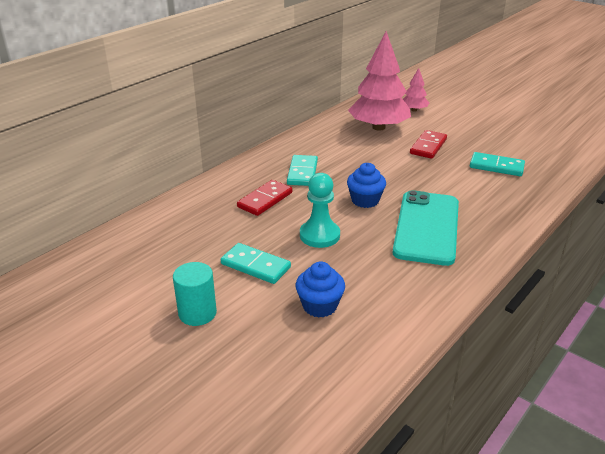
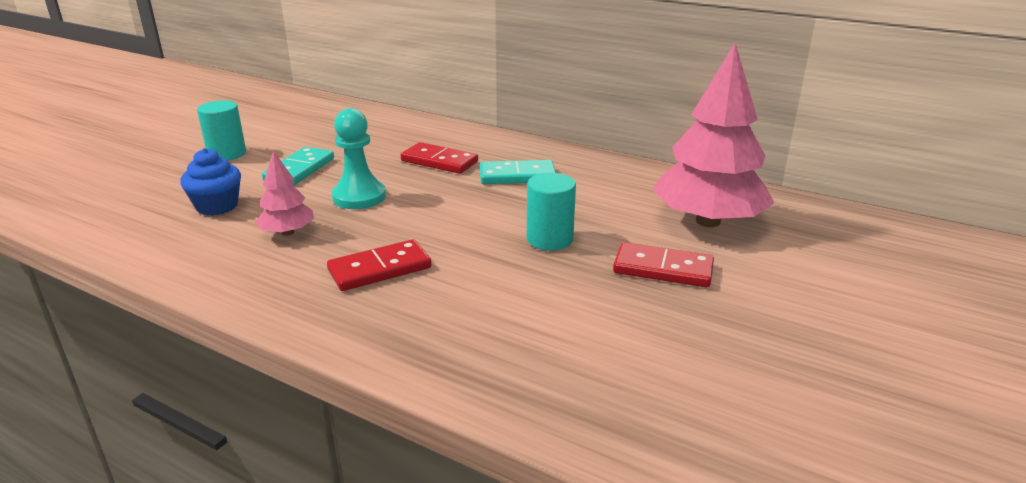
camera: 80 degrees right, 5 degrees down
(365, 200) = (451, 220): blue cupcake -> none
(394, 171) = (549, 239): none -> turquoise cylinder
(414, 110) = (820, 252): pink tree -> pink tree (287, 232)
(426, 227) = (380, 269): turquoise phone -> red domino
(496, 166) = (618, 347): turquoise domino -> none

